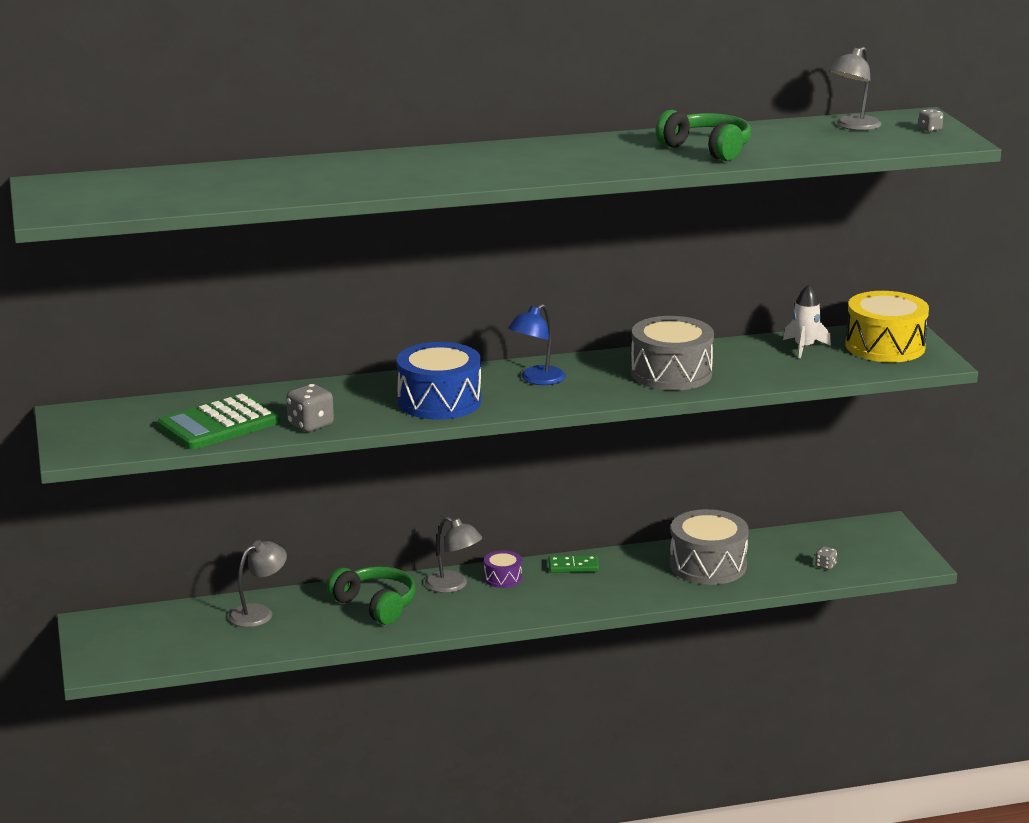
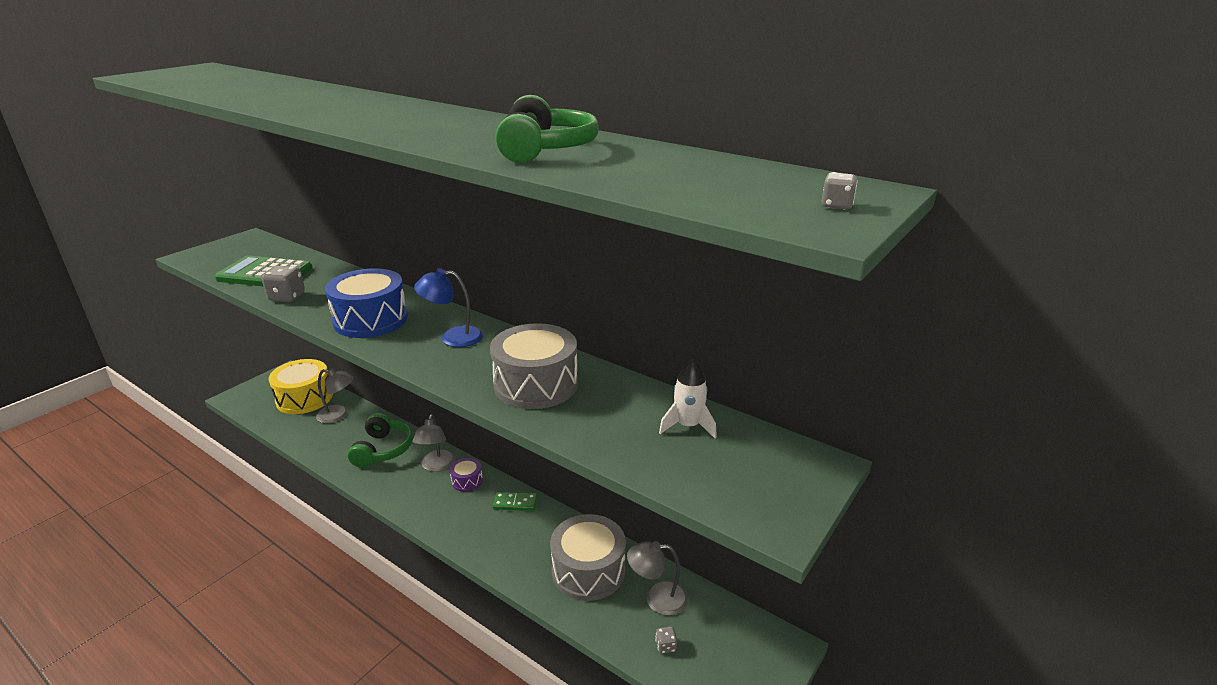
camera: 50 degrees right, 5 degrees up
(573, 566) = (515, 503): green domino -> green domino turned 45 degrees counterclockwise
(853, 126) = (755, 176): grey lamp -> grey lamp (657, 598)
(885, 346) = (764, 472): yellow drum -> yellow drum (304, 398)

